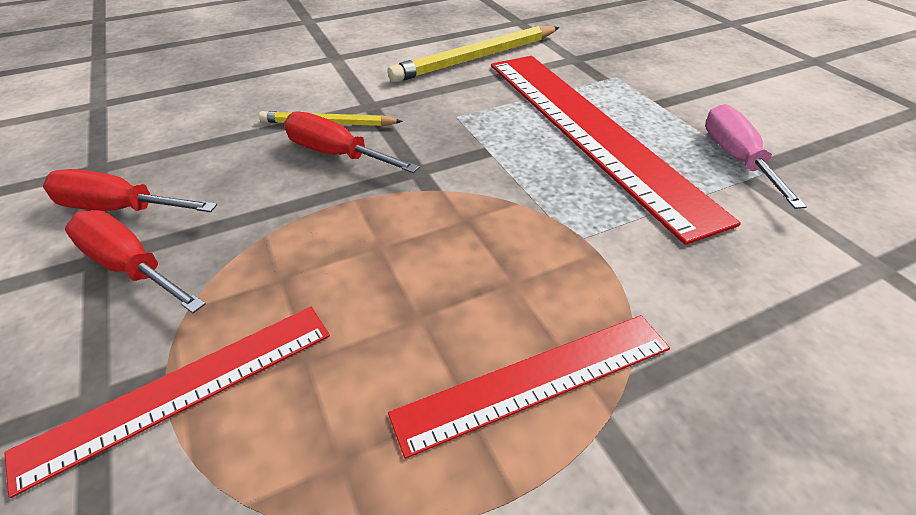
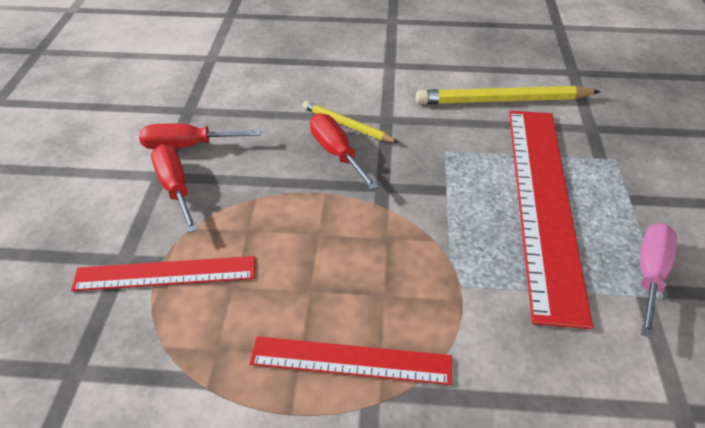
camera: 30 degrees right, 0 degrees up
(119, 209) = (187, 146): red screwdriver -> red screwdriver turned 45 degrees counterclockwise

